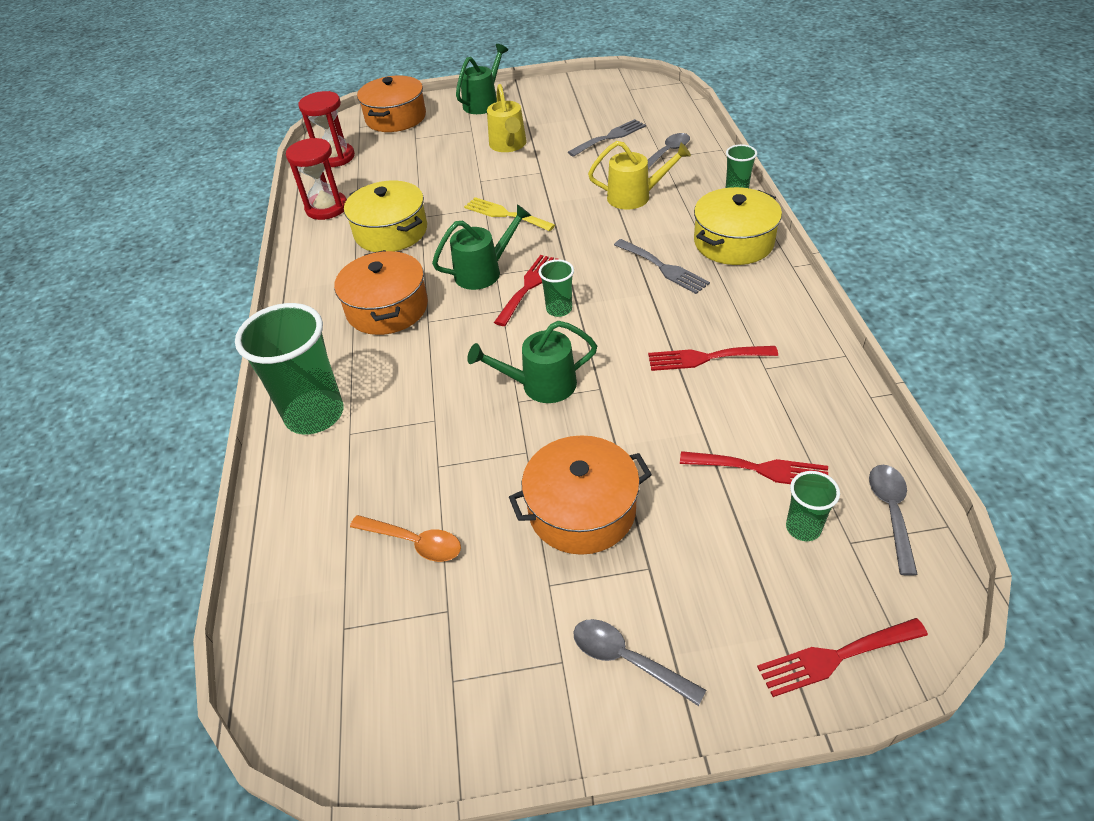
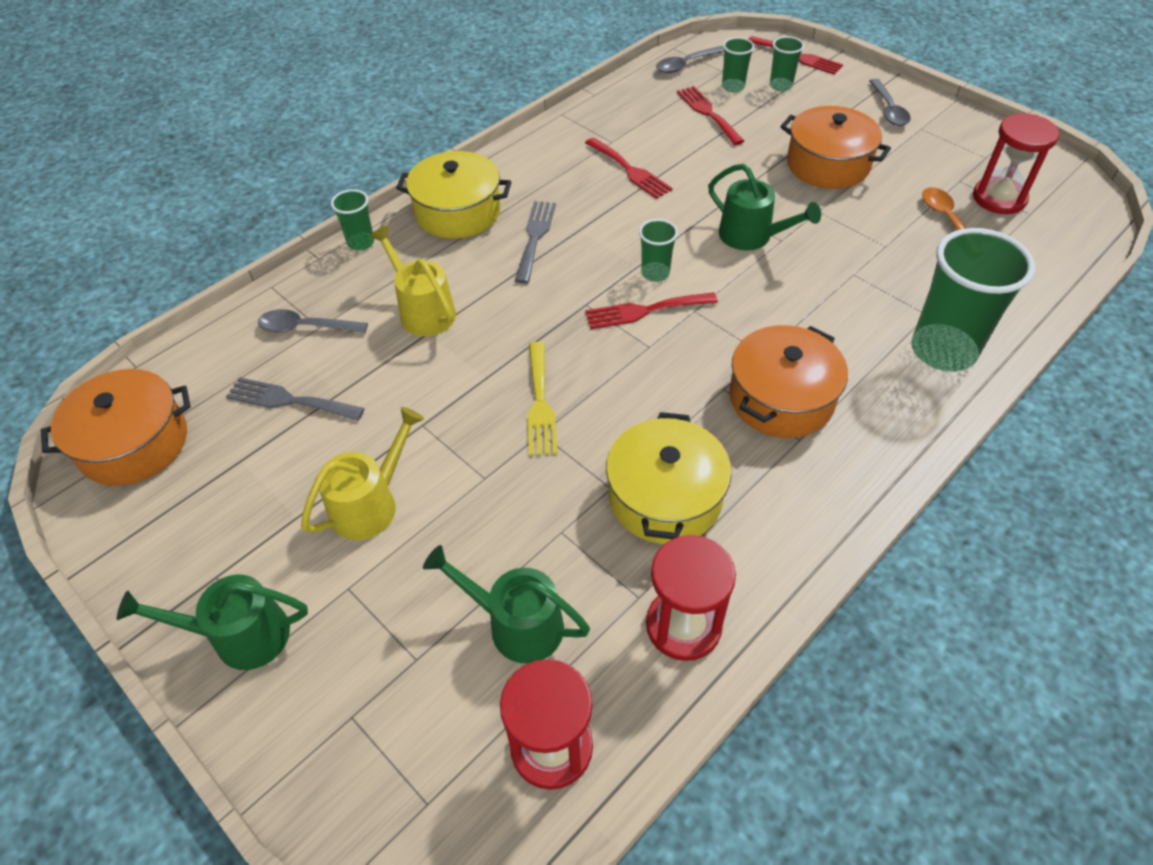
camera: 130 degrees left, 5 degrees up
(389, 621) = (999, 198): none -> red hourglass
(396, 118) = (361, 756): orange pot -> orange pot (134, 443)
(484, 272) = (654, 358): green watering can -> green watering can (516, 624)
(771, 580) = (780, 85): none -> green cup

